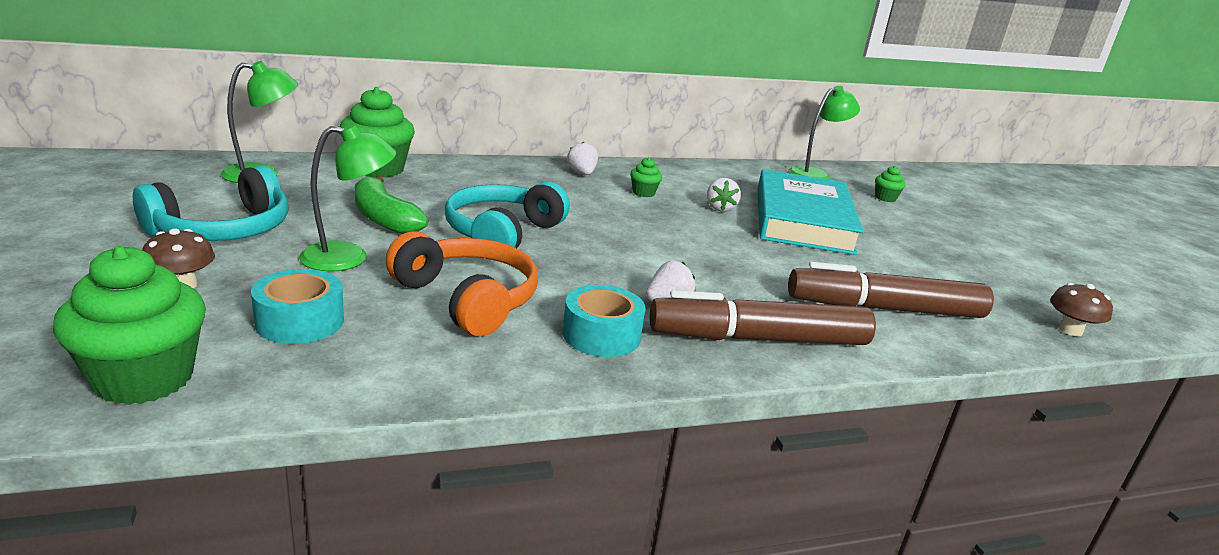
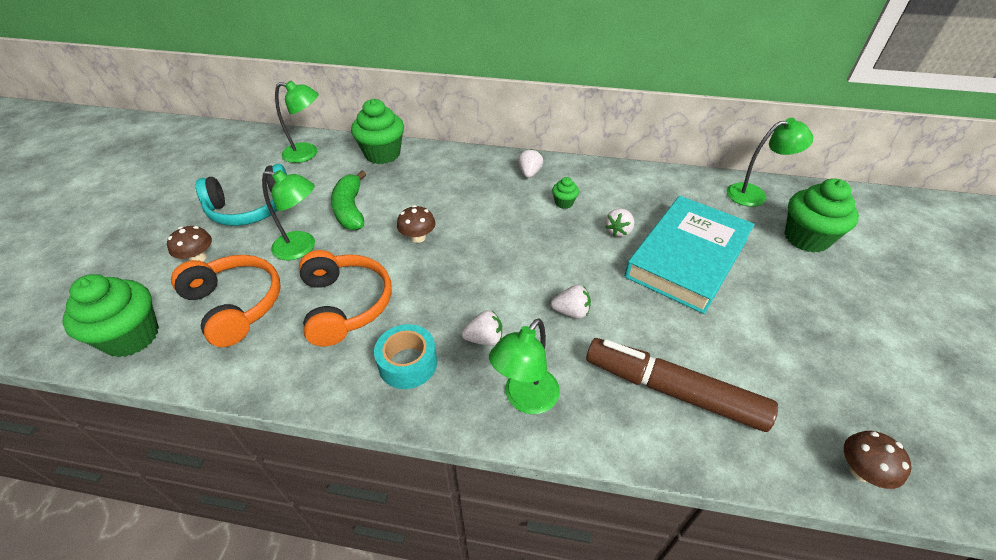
camera: 30 degrees right, 20 degrees up
(300, 321) = (235, 305): turquoise tape -> orange headphones
(502, 233) = (418, 237): turquoise headphones -> brown mushroom
(736, 269) = (571, 312): none -> white strawberry
(759, 339) = (525, 399): brown marker -> green lamp
(885, 198) = (806, 238): green cupcake -> green cupcake, size x2.13

